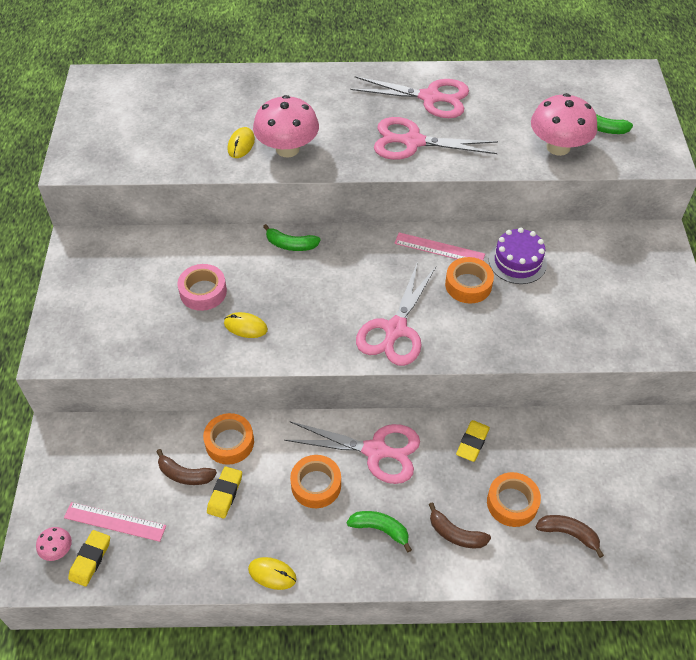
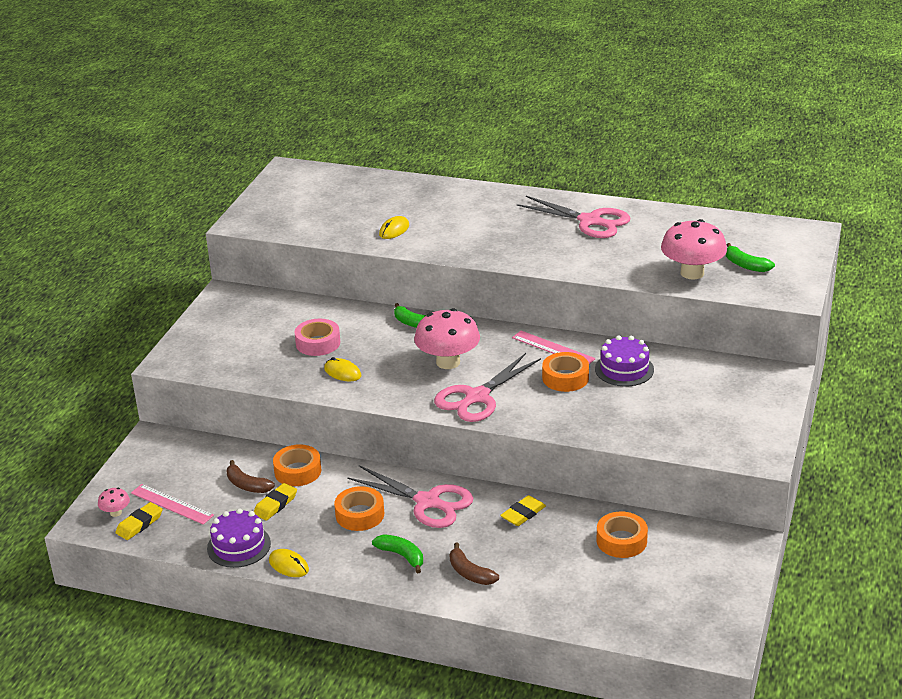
camera: 20 degrees right, 20 degrees down
(209, 561) = (239, 546): none -> purple cake
(287, 149) = (434, 239): pink mushroom -> pink mushroom (448, 362)
(413, 142) = (553, 250): pink scissors -> none
(512, 503) = (536, 563): orange tape -> orange tape (621, 541)
(568, 534) = (578, 595): brown banana -> none

